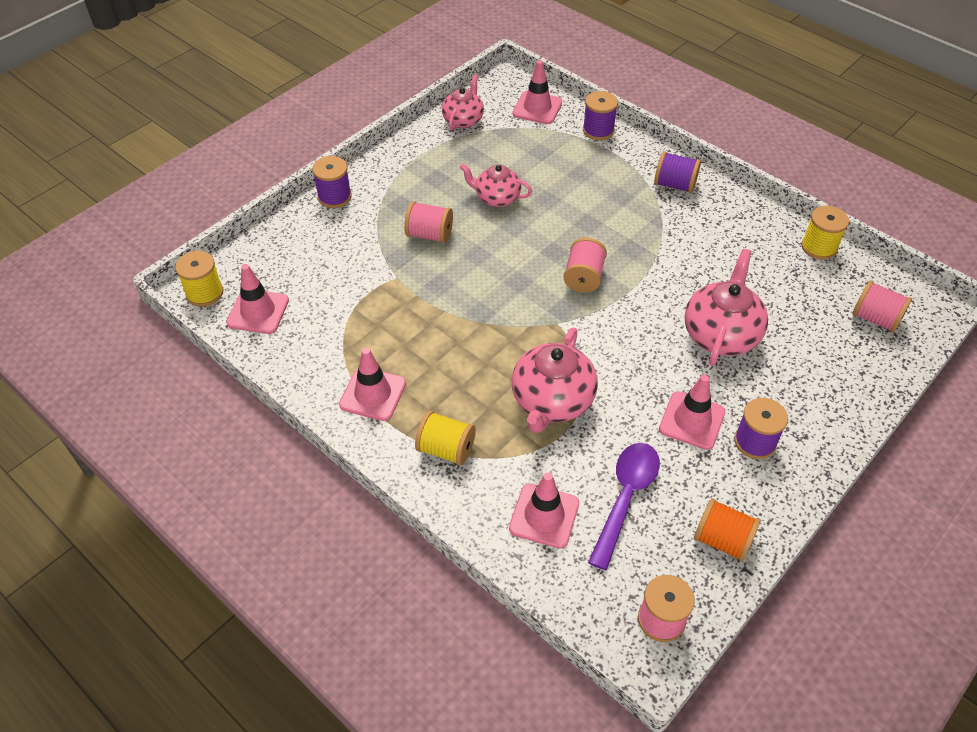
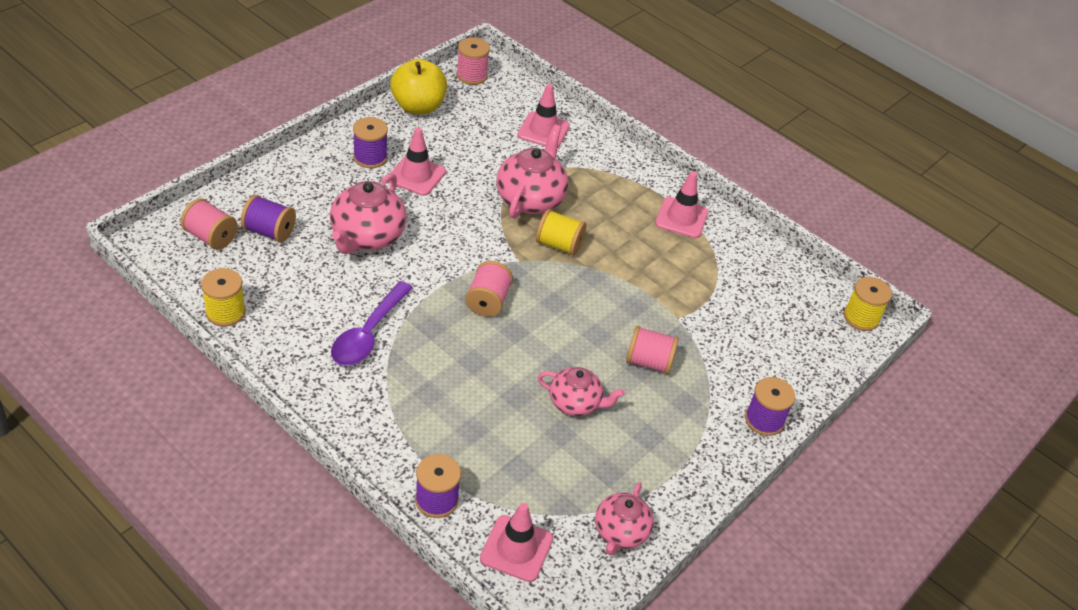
camera: 175 degrees right, 5 degrees down
(258, 312) = (802, 295): pink traffic cone -> none
(446, 449) = (617, 175): yellow spool -> yellow spool (559, 245)
(625, 497) = (482, 135): purple spoon -> purple spoon (368, 334)
(674, 185) = (359, 404): purple spool -> purple spool (269, 231)
(722, 540) = (418, 106): orange spool -> yellow apple

